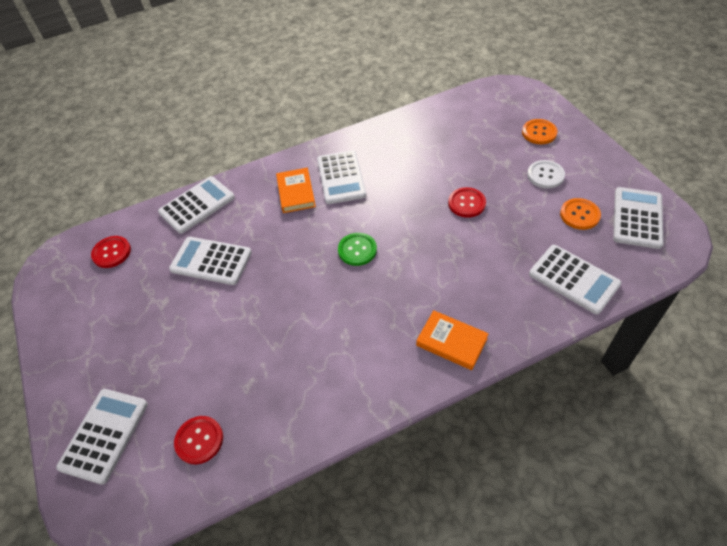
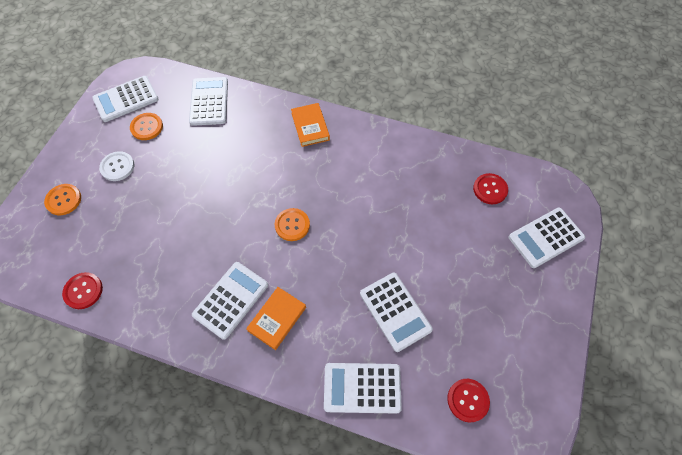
camera: 140 degrees left, 10 degrees up
(357, 250) = (292, 225): green button -> orange button
(466, 203) = (188, 193): red button -> red button (83, 291)

